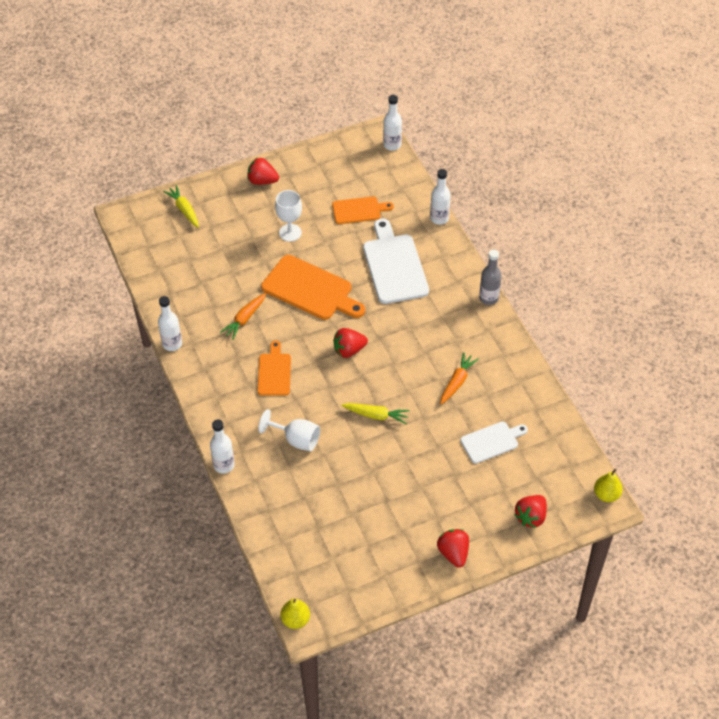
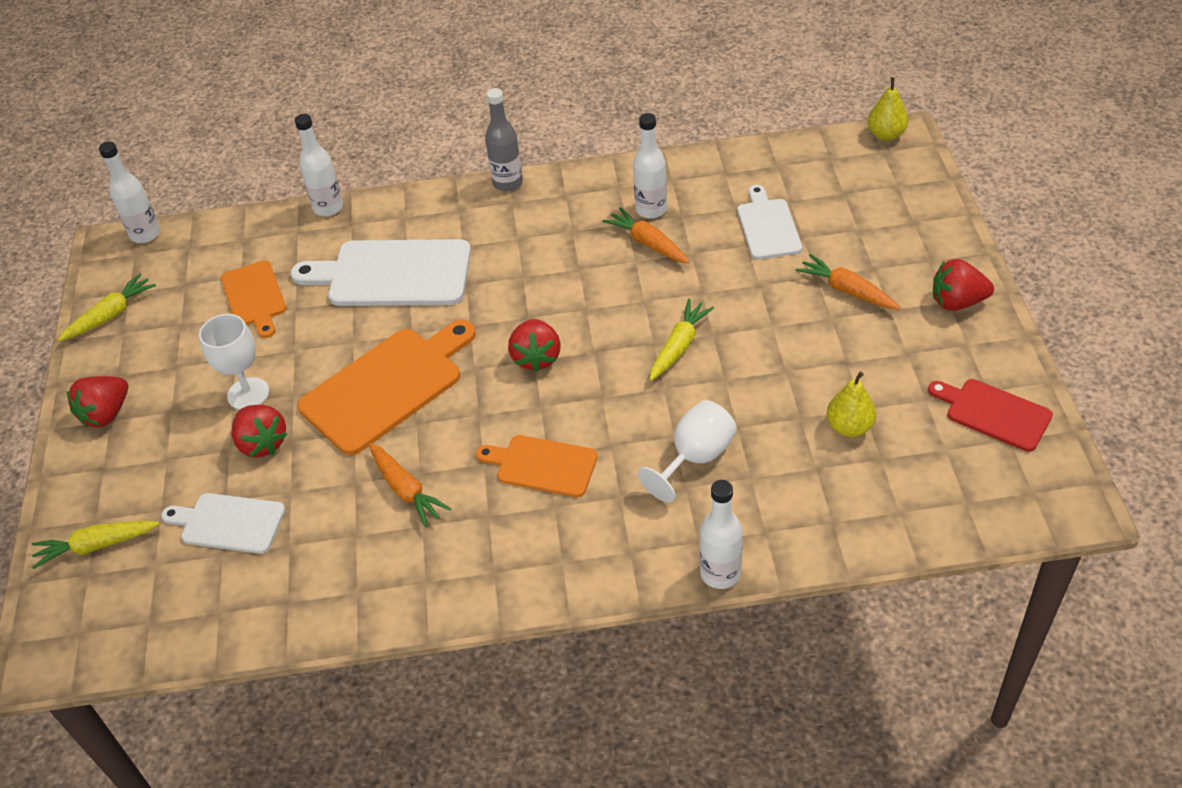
camera: 70 degrees left, 5 degrees down
(172, 344) = (412, 615): white bottle -> white bottle (651, 209)
(208, 254) = (228, 523): none -> white cutting board
(295, 620) = (1060, 519): yellow pear -> yellow pear (849, 427)
(328, 155) = (111, 315): none -> yellow carrot
(359, 210) = (254, 297): orange cutting board -> orange cutting board turned 150 degrees clockwise
(365, 580) = (994, 413): none -> red cutting board
(446, 492) = (846, 290): none -> orange carrot
(531, 517) = (908, 211): red strawberry -> red strawberry (262, 443)

